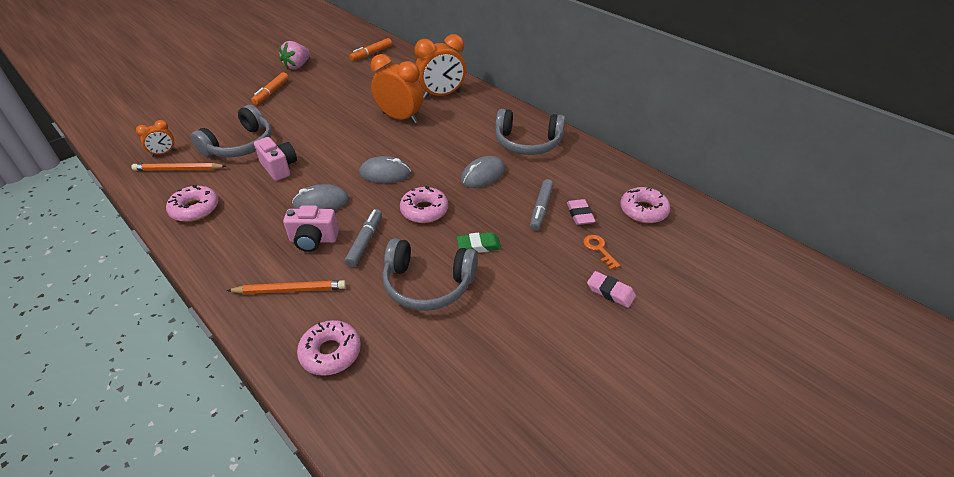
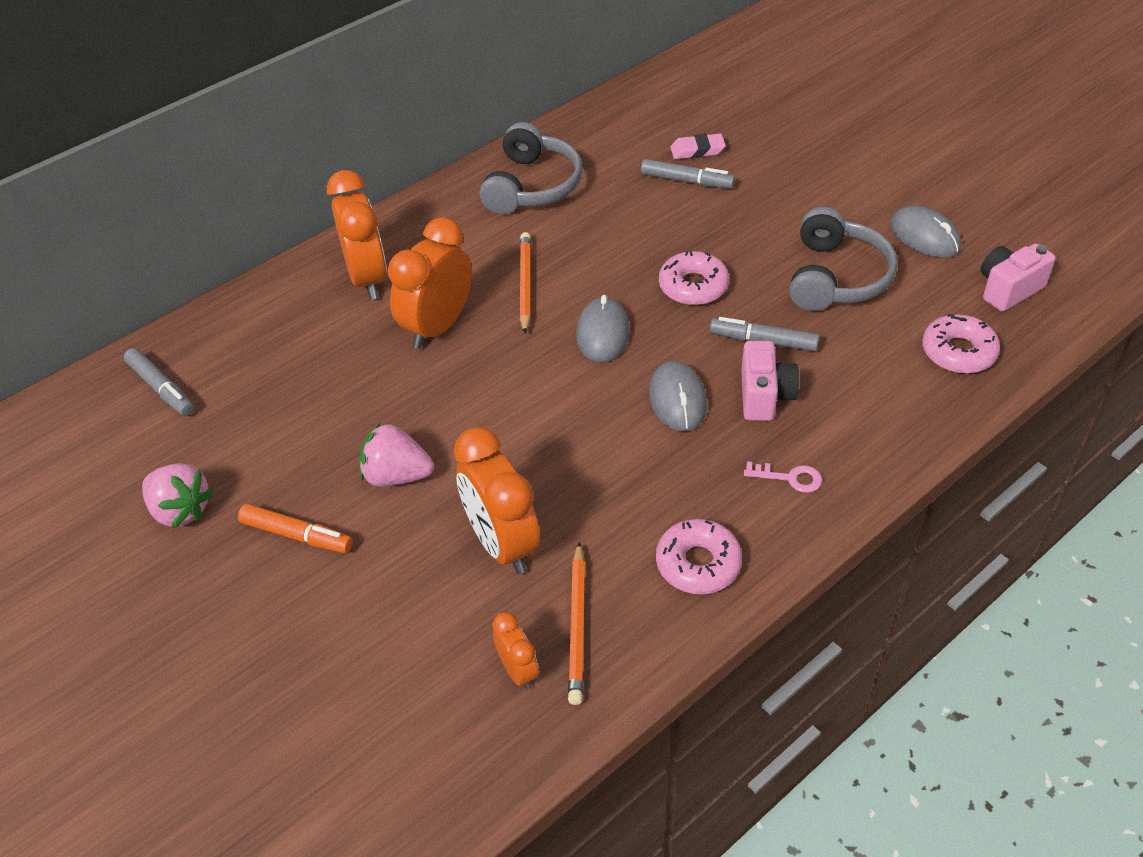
camera: 85 degrees left, 5 degrees up
(240, 145) = (502, 543): grey headphones -> orange clock
(240, 248) = (789, 478): none -> pink key
(279, 168) = (580, 469): pink camera -> pink camera (1008, 289)
(290, 290) = (865, 405): orange pencil -> orange pencil (525, 284)
(297, 114) = (396, 476): none -> pink strawberry
(371, 53) = (161, 388): orange marker -> grey marker
(478, 245) = (762, 235): green eraser -> none
(483, 175) = (611, 230): grey mouse -> grey mouse (924, 236)
(599, 249) = (760, 142): orange key -> none
(610, 292) = (827, 140): pink eraser -> none
(643, 210) = (688, 103): pink donut -> none

